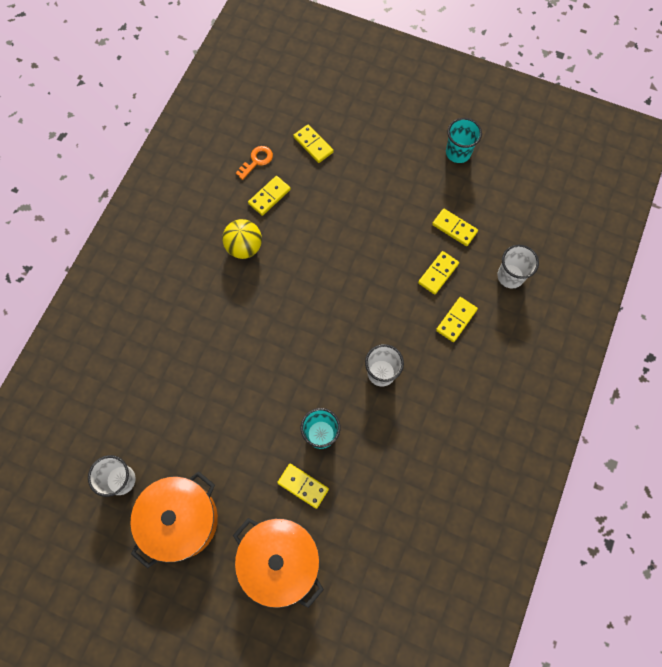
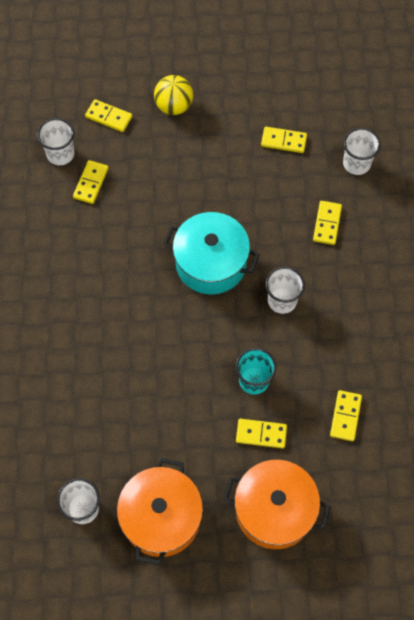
camera: 25 degrees left, 5 degrees down
(244, 247) = (91, 241): yellow ball -> yellow ball (174, 106)
(257, 161) = (60, 154): orange key -> white cup
(336, 311) = (211, 263): none -> turquoise pot
(438, 273) = (289, 188): yellow domino -> yellow domino (345, 416)
(458, 153) = (252, 70): turquoise cup -> none

